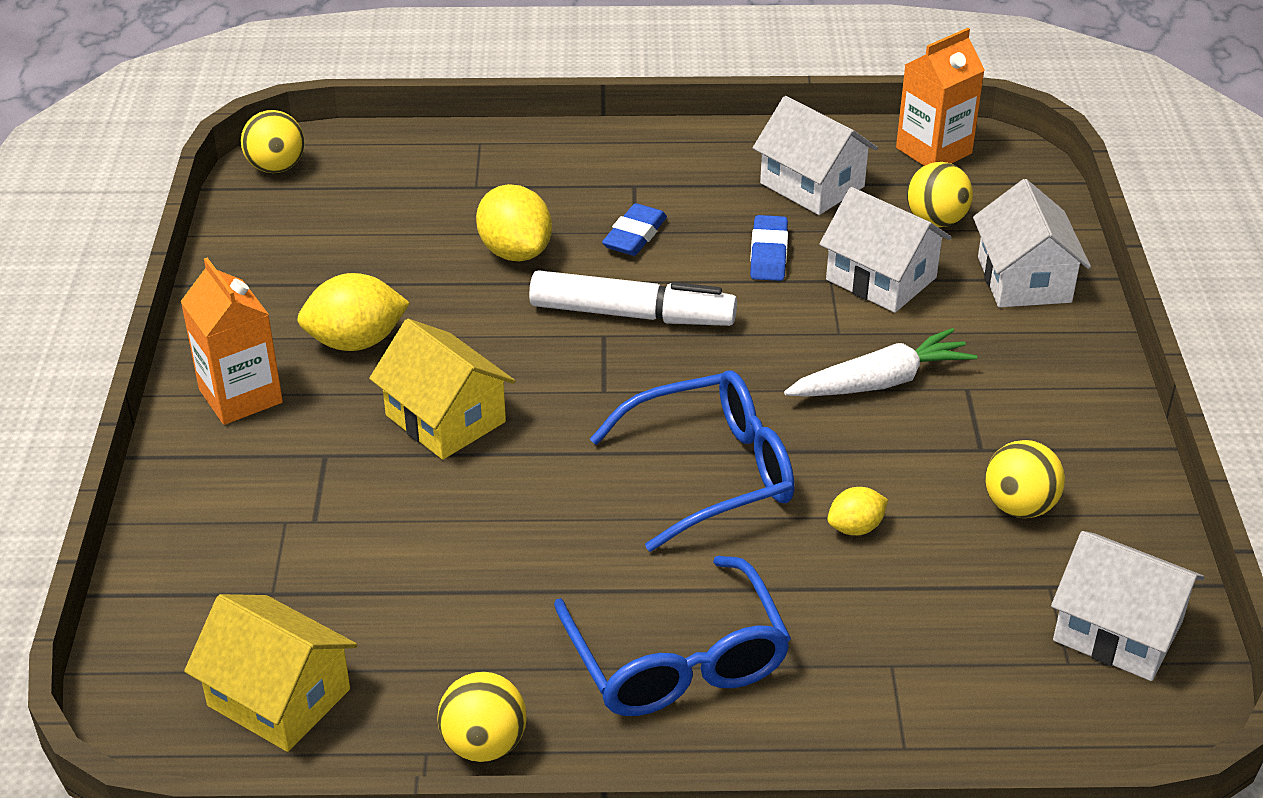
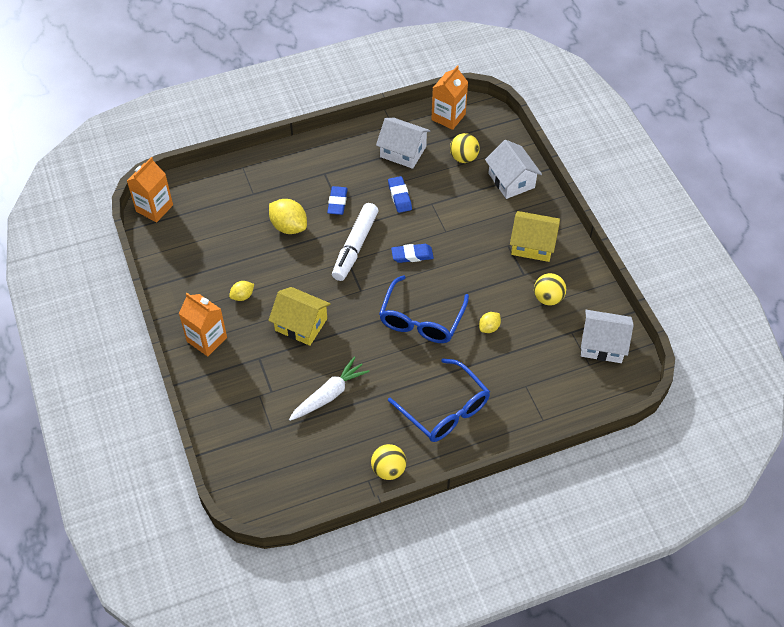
camera: 20 degrees left, 15 degrees up
(276, 167) = (154, 208): yellow ball -> orange carton
(279, 697) = (299, 475): yellow house -> yellow house (532, 245)
(356, 342) = (242, 296): yellow lemon -> yellow lemon, size x0.56
(632, 314) = (355, 246): white marker -> white marker turned 120 degrees clockwise
(709, 473) = (421, 319): blue glasses -> blue glasses turned 150 degrees clockwise
(745, 356) = (412, 255): none -> blue eraser
(881, 279) = (452, 197): white house -> none
(881, 382) = (472, 252): white carrot -> white carrot (329, 395)

